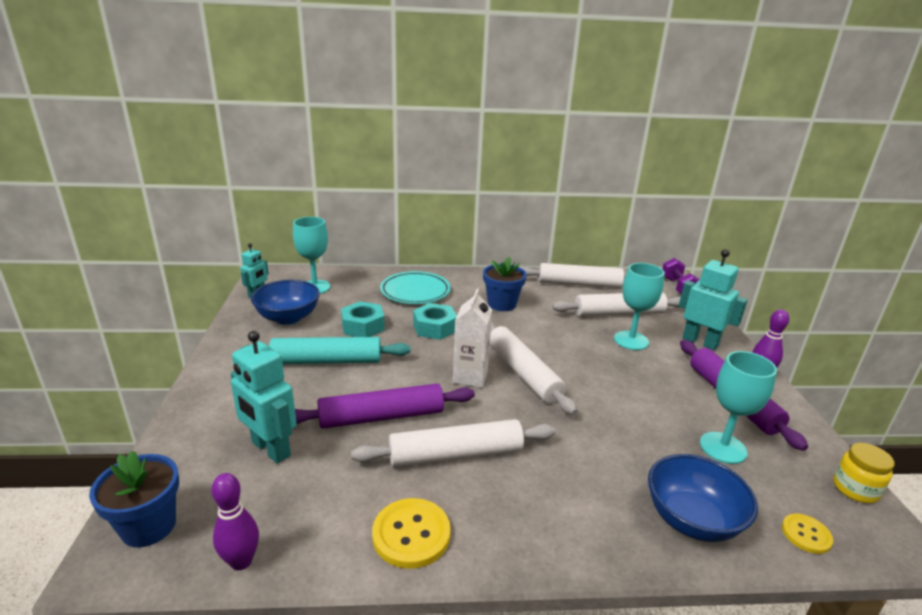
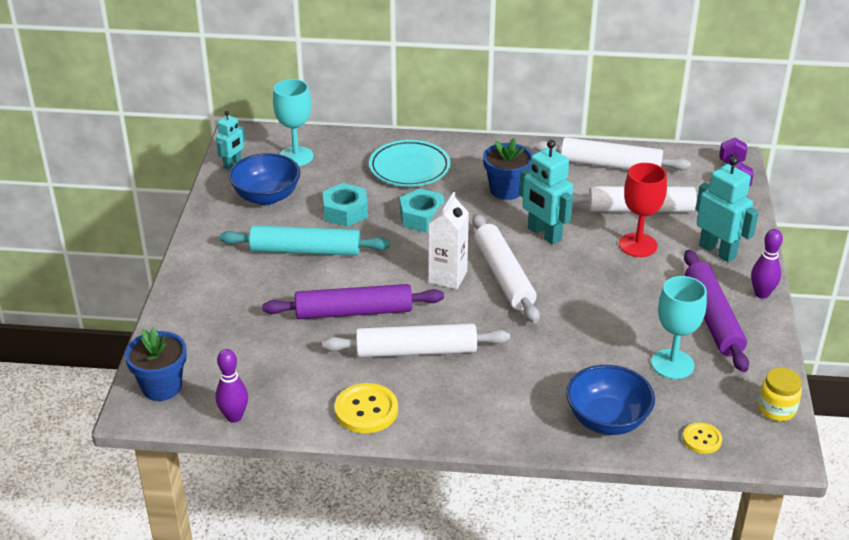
camera: 10 degrees right, 10 degrees up
(270, 449) = (253, 334): turquoise robot -> turquoise robot (544, 234)
(631, 340) = (638, 245): turquoise goblet -> red goblet

